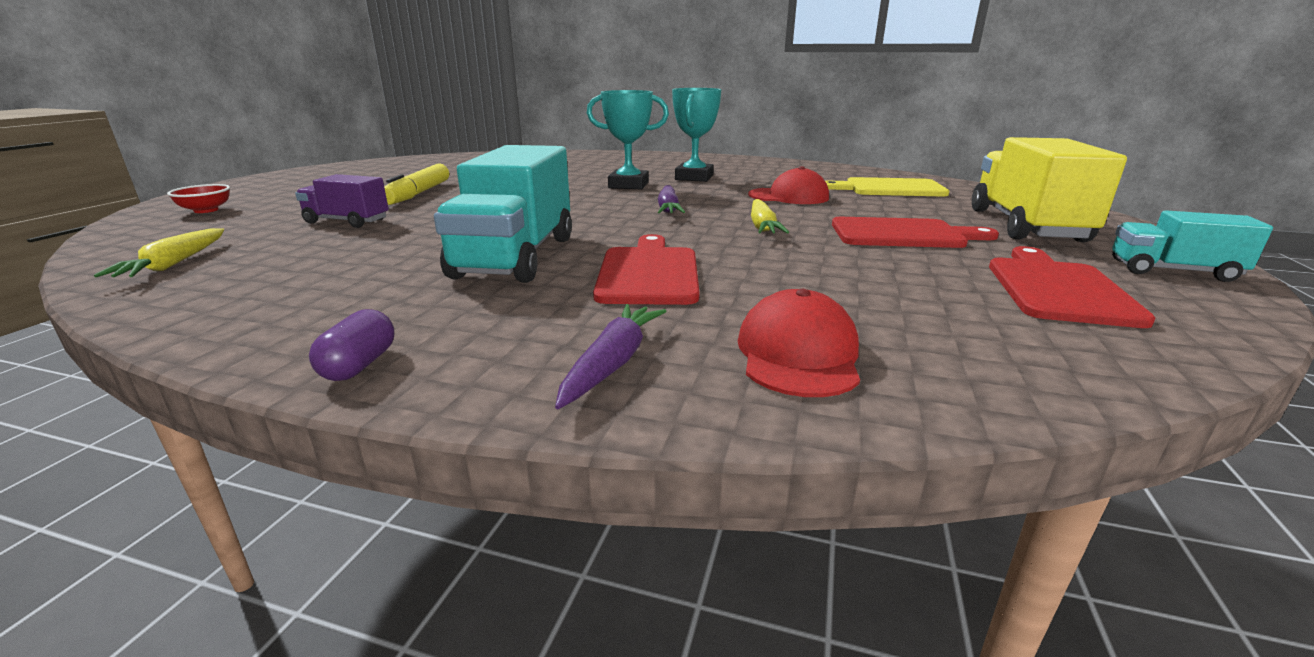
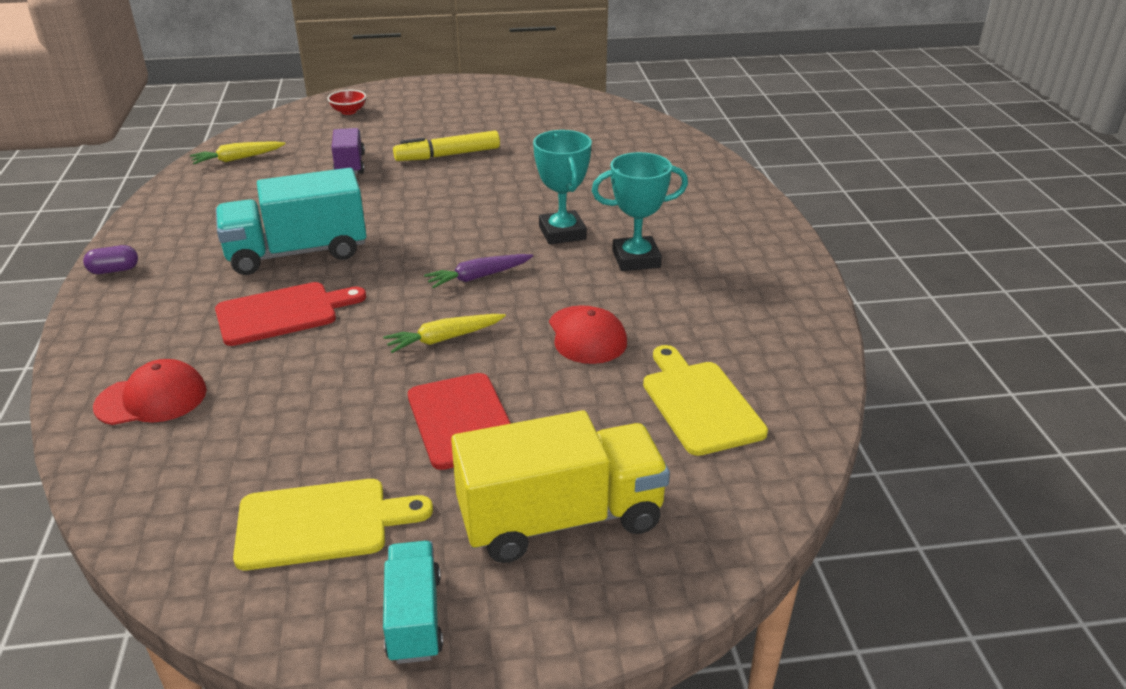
camera: 65 degrees right, 10 degrees up
(613, 363) = (128, 339): purple carrot -> none
(1058, 288) = (321, 523): red cutting board -> yellow cutting board

